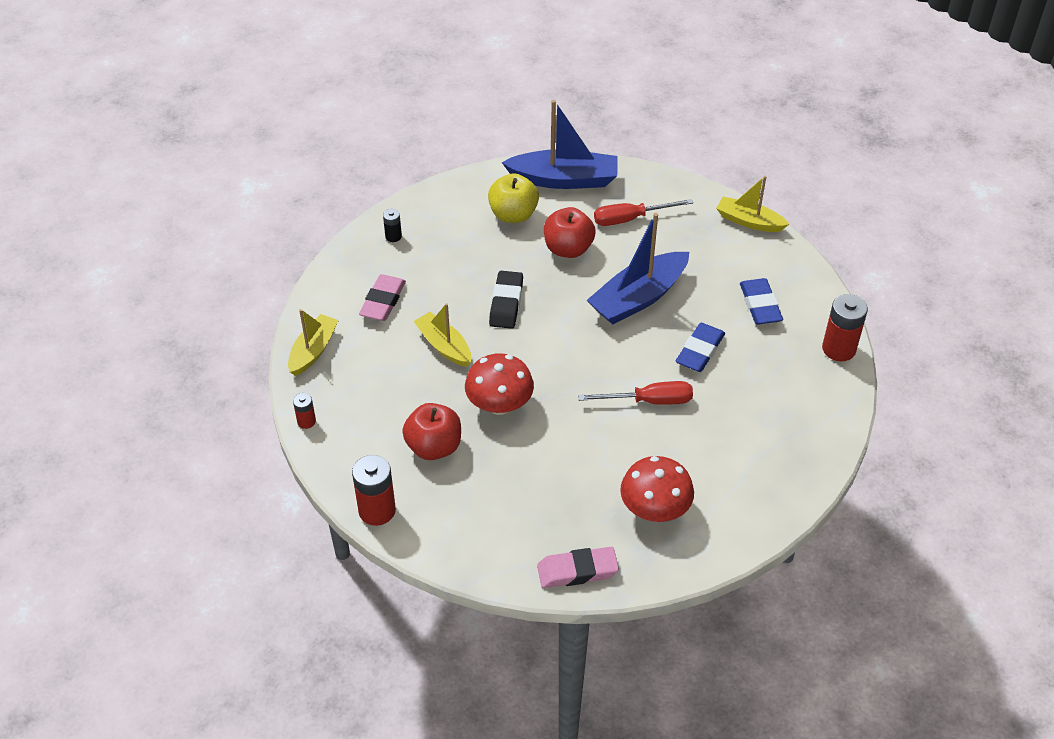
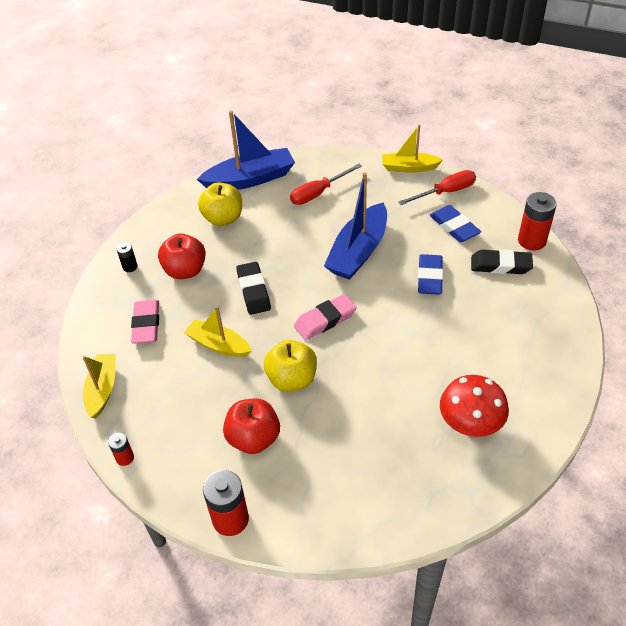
camera: 20 degrees left, 0 degrees up
(499, 404) = (292, 379): red mushroom -> yellow apple
(568, 249) = (282, 231): red apple -> red apple (185, 270)
(577, 571) = (437, 505): pink eraser -> pink eraser (325, 320)
(649, 401) = (413, 332): red screwdriver -> red screwdriver (445, 192)
(786, 364) = (500, 265): none -> black eraser

